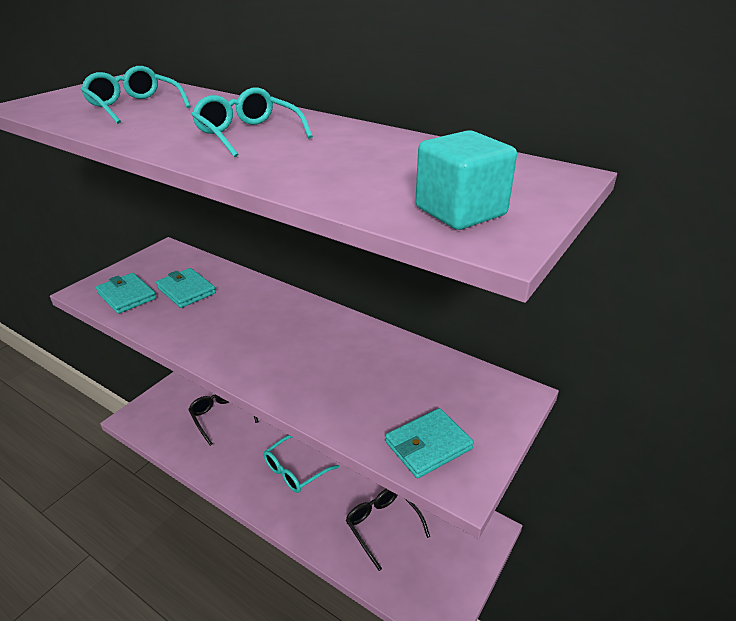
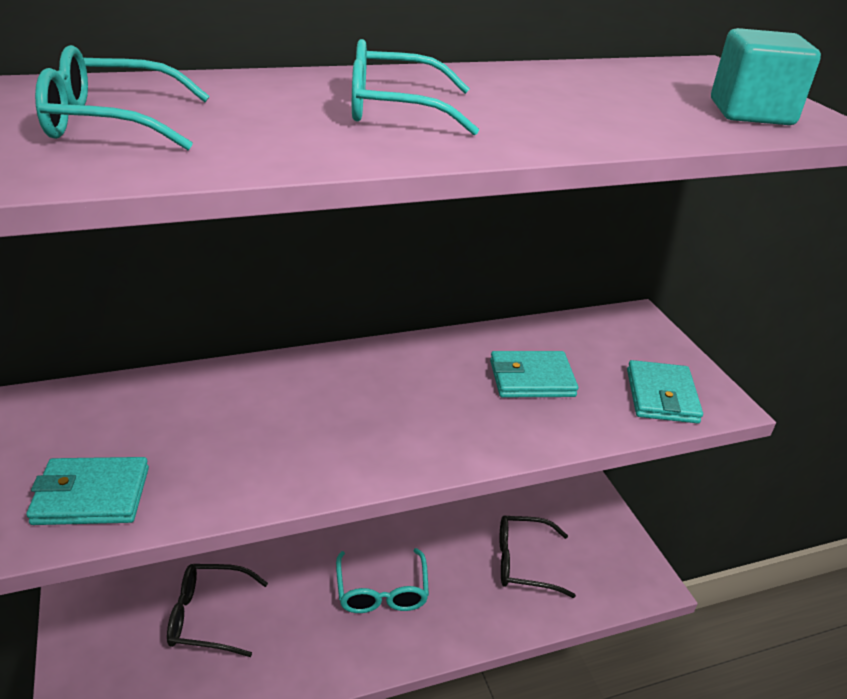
camera: 55 degrees left, 0 degrees up
(186, 290) = (171, 432): turquoise wallet -> turquoise wallet (531, 379)

